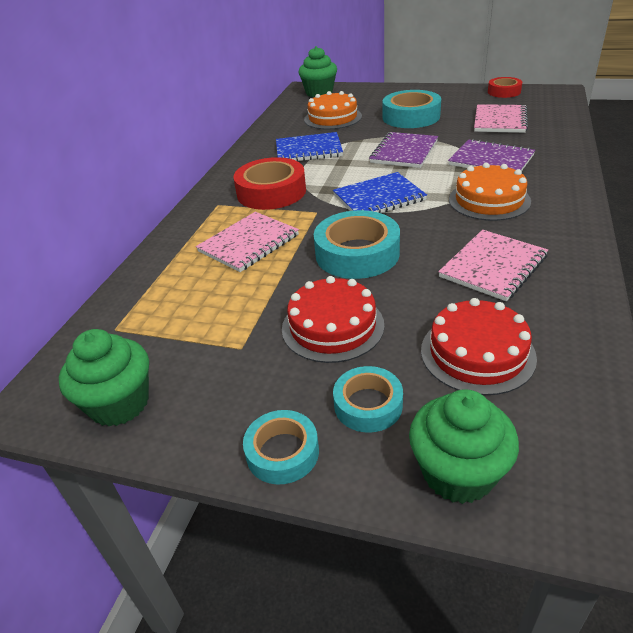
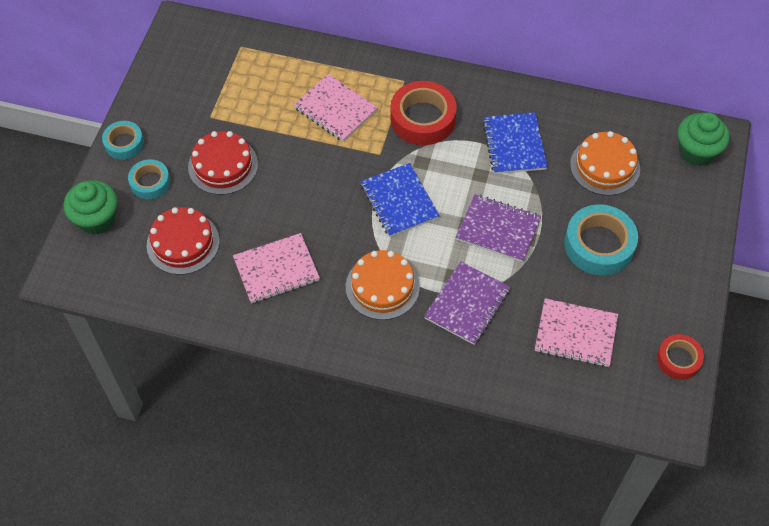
camera: 85 degrees right, 20 degrees up
(119, 403) = (173, 64): green cupcake -> none
(357, 253) = (309, 182): turquoise tape -> none
(493, 267) = (276, 269): pink notebook -> pink notebook turned 60 degrees counterclockwise

